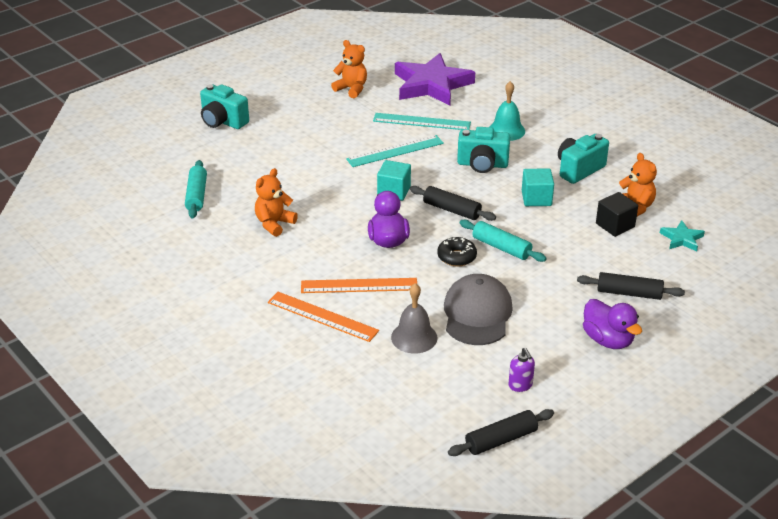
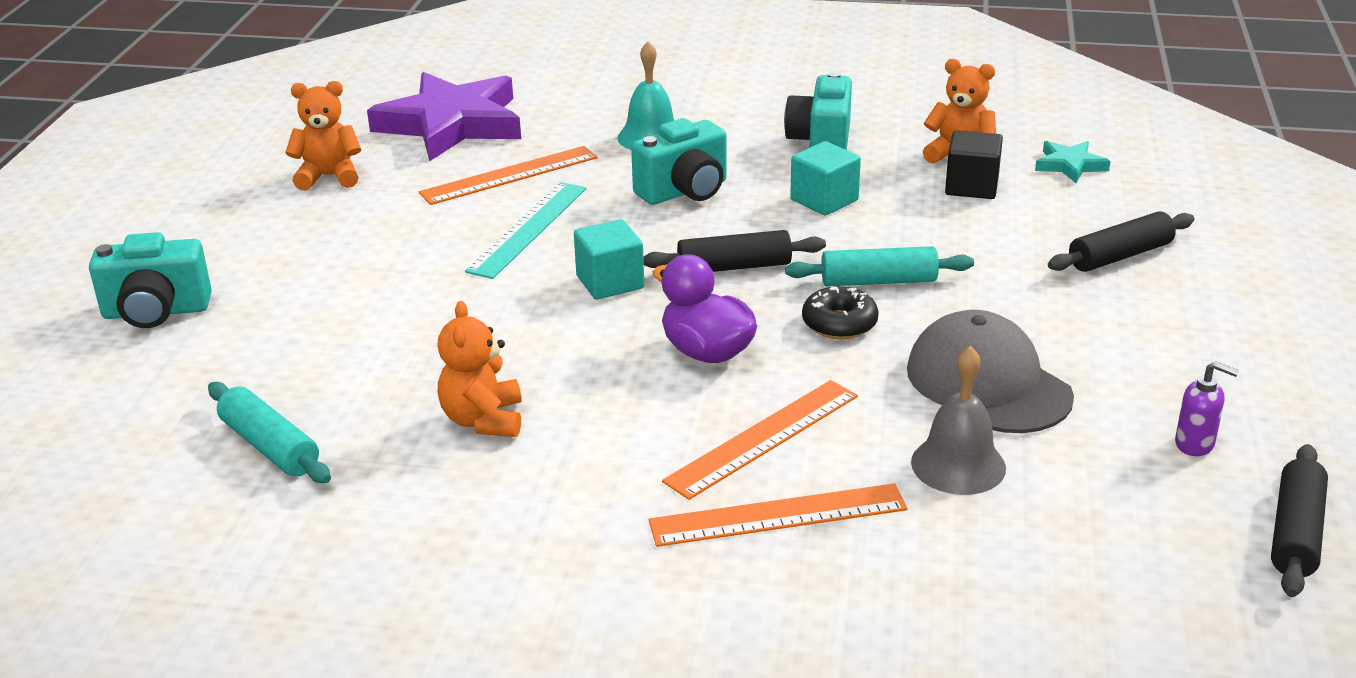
camera: 40 degrees left, 5 degrees down
(421, 122) = (509, 175): turquoise ruler -> orange ruler
(608, 340) = (1192, 324): purple duck -> none

